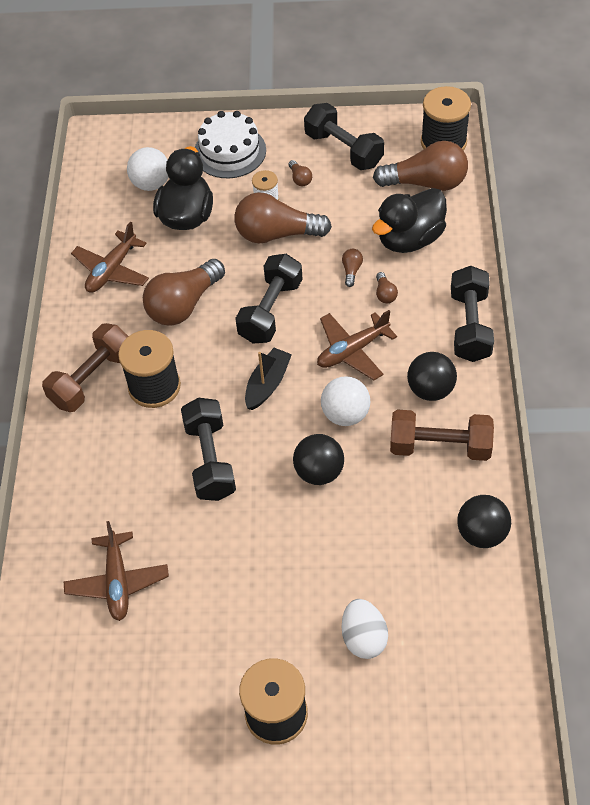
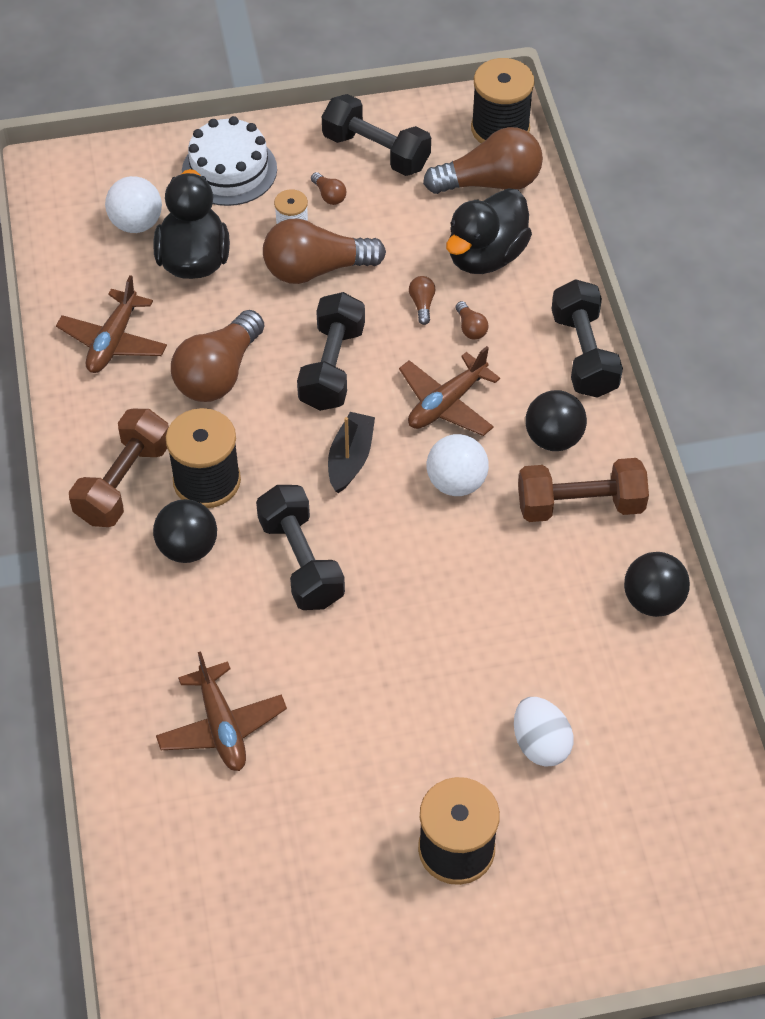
camera: 15 degrees left, 0 degrees up
(319, 472) = (440, 556): black ball -> black ball (188, 548)

